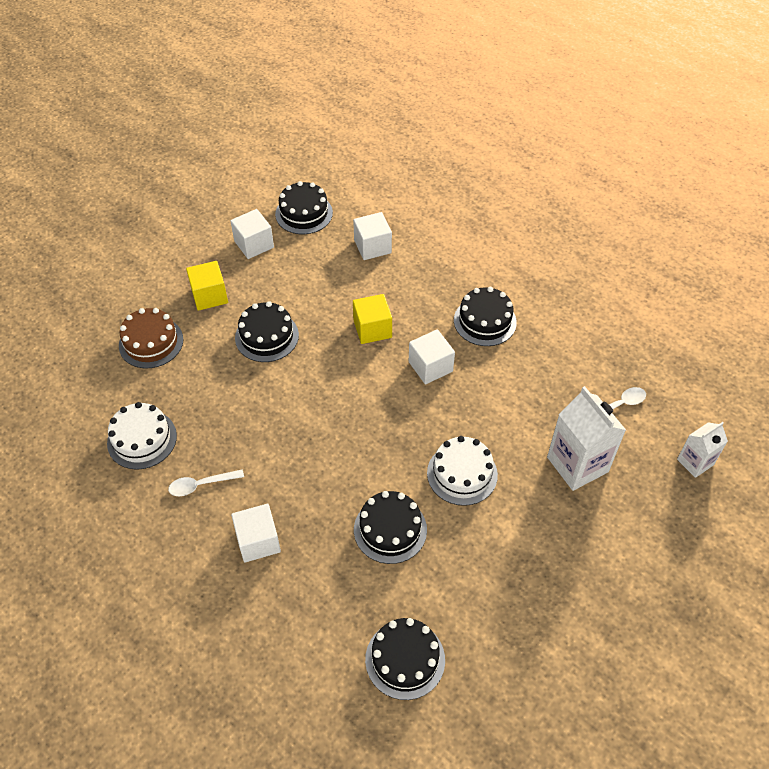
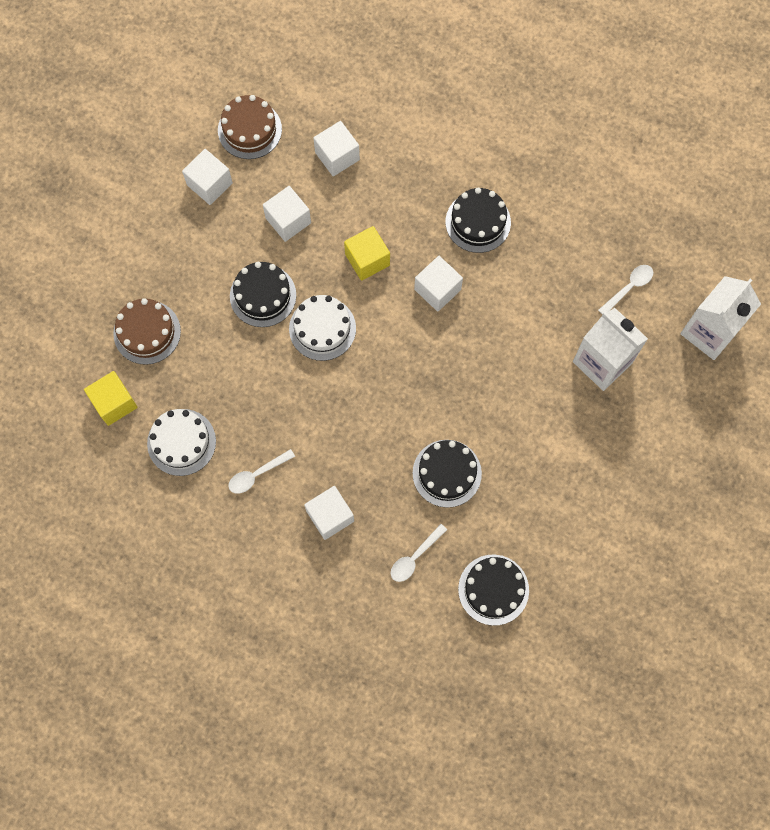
camera: 15 degrees left, 20 degrees up
(209, 296) = (186, 261): yellow cube -> yellow cube (114, 403)
(304, 213) = (249, 130): black cake -> brown cake
(312, 284) = (288, 220): none -> white cube
(331, 603) = (415, 557): none -> white spoon
(462, 474) = (498, 399): white cake -> white cake (322, 328)
(695, 462) = (709, 332): white carton -> white carton, size x1.72

